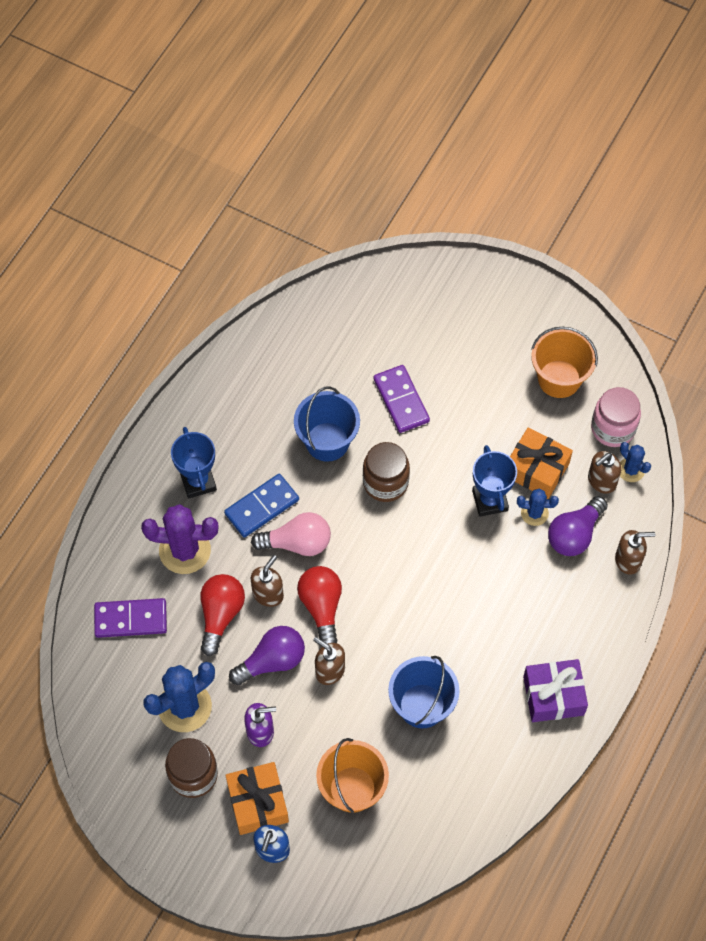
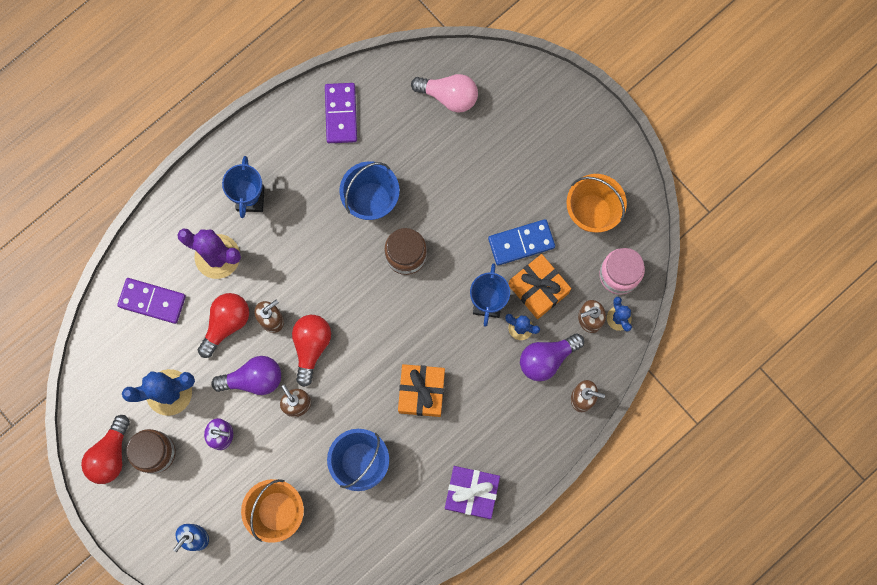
camera: 20 degrees right, 15 degrees up
(144, 795) = (110, 454): none -> red light bulb
(257, 802) = (198, 494): orange gift -> orange gift (421, 392)
(261, 507) = (295, 240): blue domino -> blue domino (521, 243)
(297, 543) = (312, 283): pink light bulb -> pink light bulb (449, 96)
(401, 400) = (448, 185): purple domino -> purple domino (341, 114)

